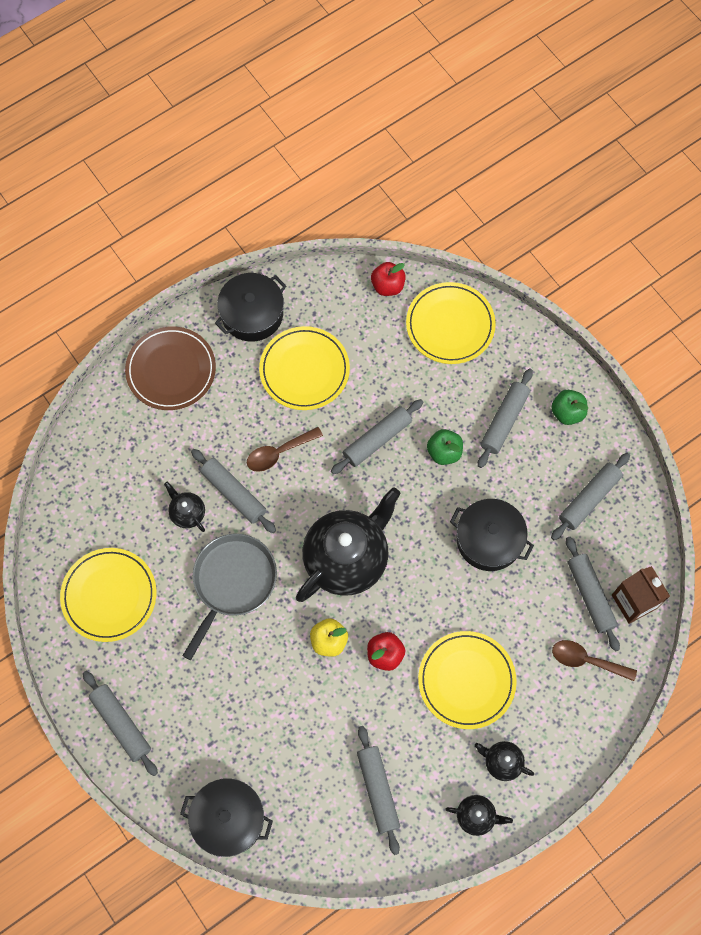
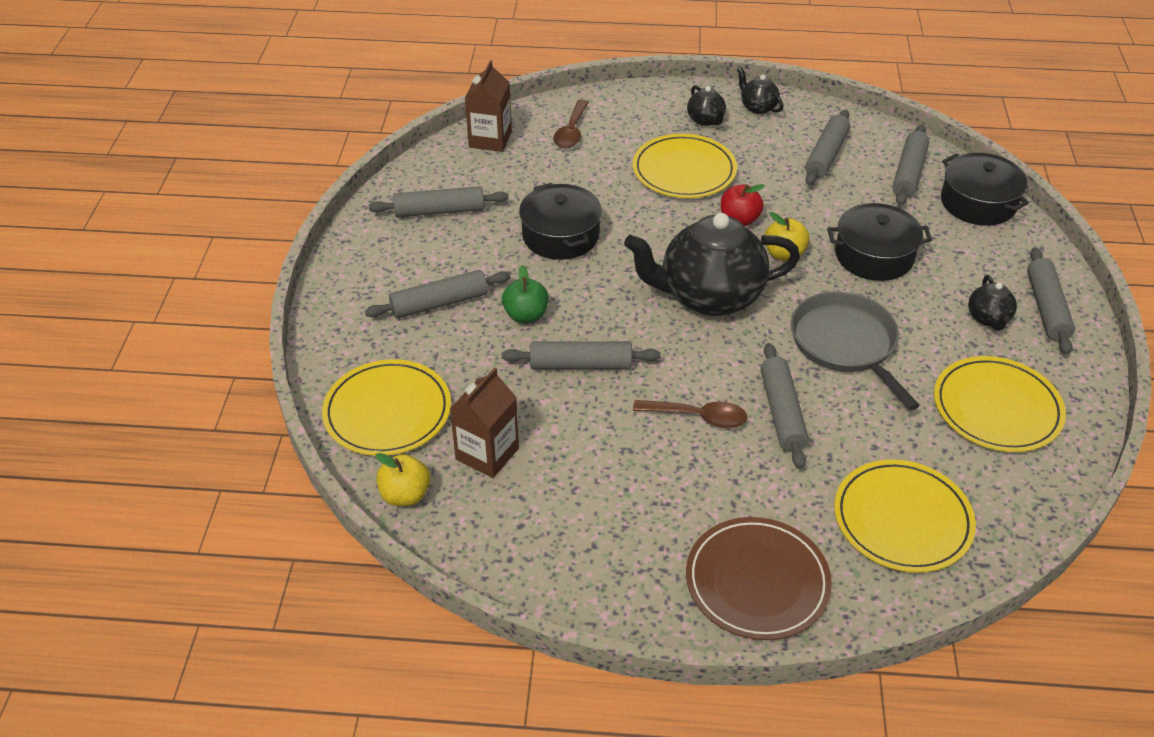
camera: 140 degrees left, 25 degrees down
(187, 513) = (851, 426): black teapot -> black teapot (988, 318)
(232, 582) = (845, 344): grey pan -> grey pan turned 90 degrees clockwise
(252, 314) = (596, 576): black pot -> black pot (874, 256)
(304, 370) = (592, 474): yellow plate -> yellow plate (902, 519)
(371, 340) = (487, 454): none -> brown carton
(387, 286) = (405, 495): red apple -> yellow apple
(567, 413) = (375, 274): green apple -> none
(586, 660) = (571, 132): brown spoon -> brown spoon turned 45 degrees clockwise
(590, 595) = (520, 160): grey rolling pin -> grey rolling pin (909, 173)

